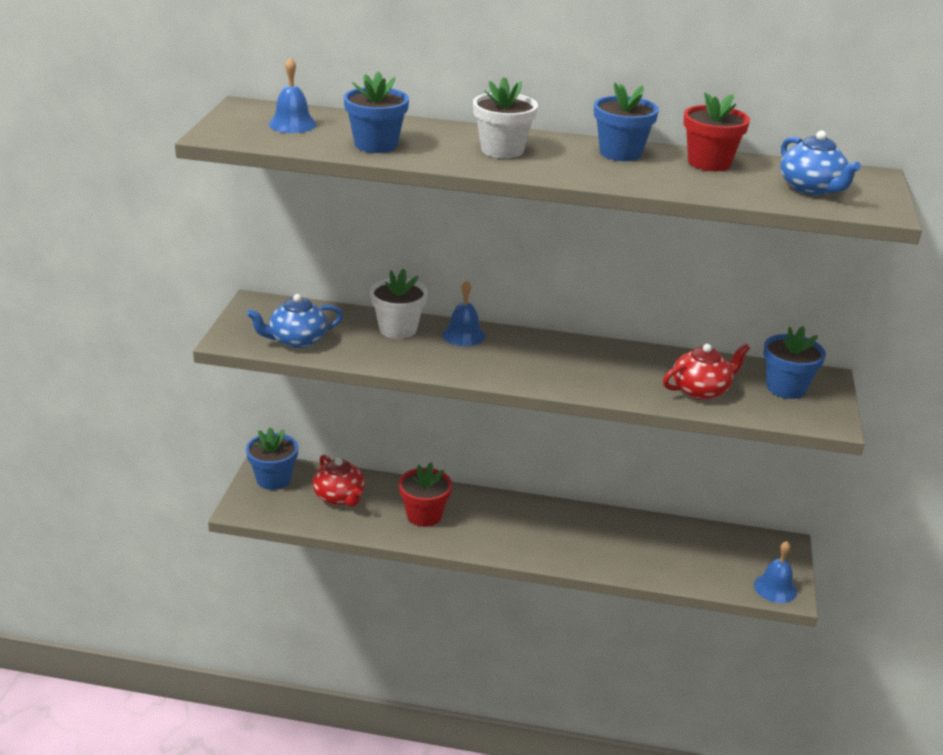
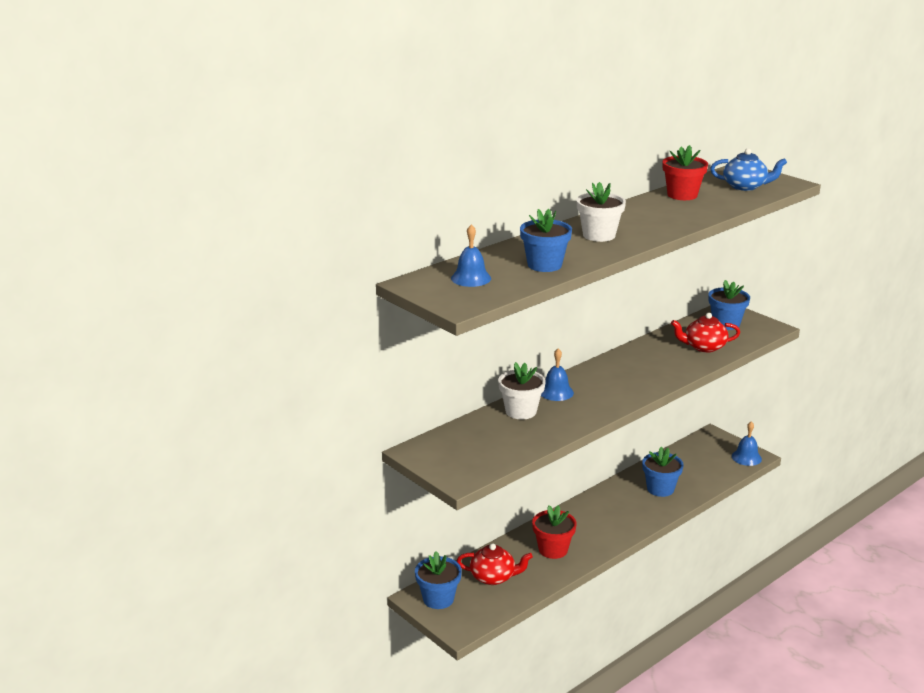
camera: 50 degrees left, 5 degrees down
(297, 340) = (492, 453): blue teapot -> none
(620, 153) = (641, 209): blue flower pot -> blue flower pot (660, 489)
(701, 390) = (704, 347): red teapot -> red teapot turned 105 degrees counterclockwise

